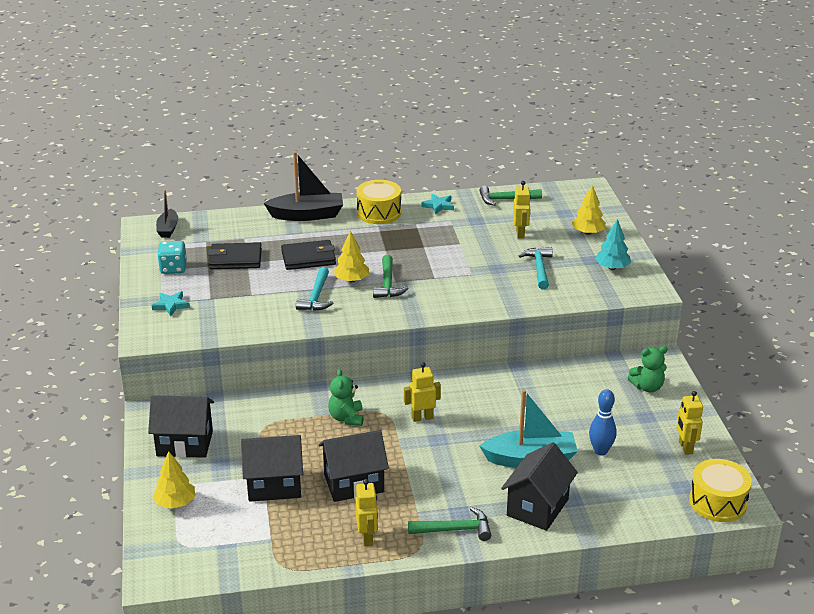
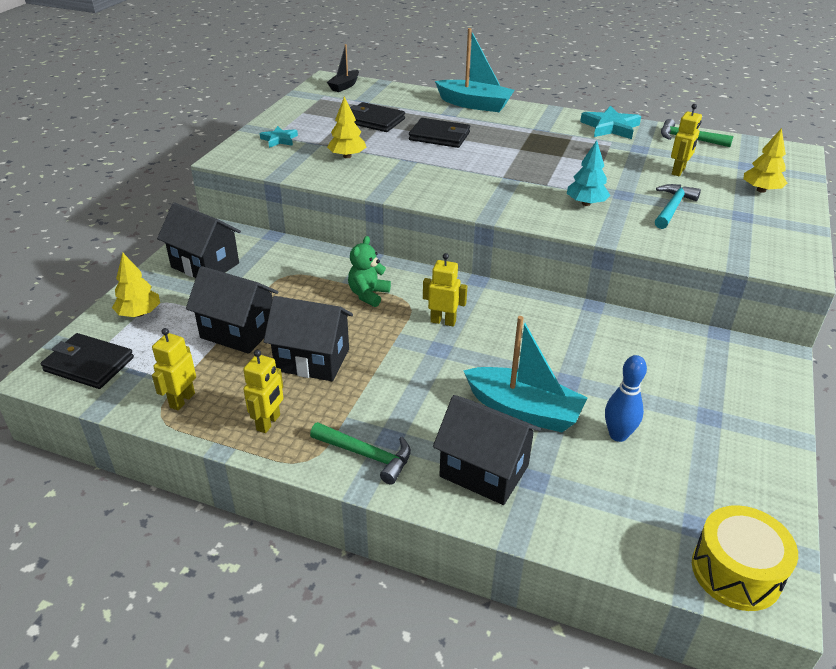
camera: 30 degrees right, 5 degrees up
(173, 268) = (314, 114): turquoise dice -> none
(181, 556) = (89, 364): none -> black wallet
(307, 215) = (474, 104): black boat -> turquoise boat
(316, 297) = (412, 168): turquoise hammer -> none
(351, 280) = (461, 164): yellow tree -> yellow tree (347, 156)
(379, 213) = (544, 118): yellow drum -> none
(388, 284) = (493, 177): green hammer -> none
(438, 206) = (610, 127): turquoise star -> turquoise star, size x1.64
(537, 507) = (484, 471): black house -> black house turned 60 degrees clockwise
(612, 267) = (764, 231): turquoise tree -> turquoise tree (586, 203)
(647, 387) = (736, 382): green teddy bear -> none
(685, 447) = (737, 476): yellow robot -> yellow robot (182, 400)

